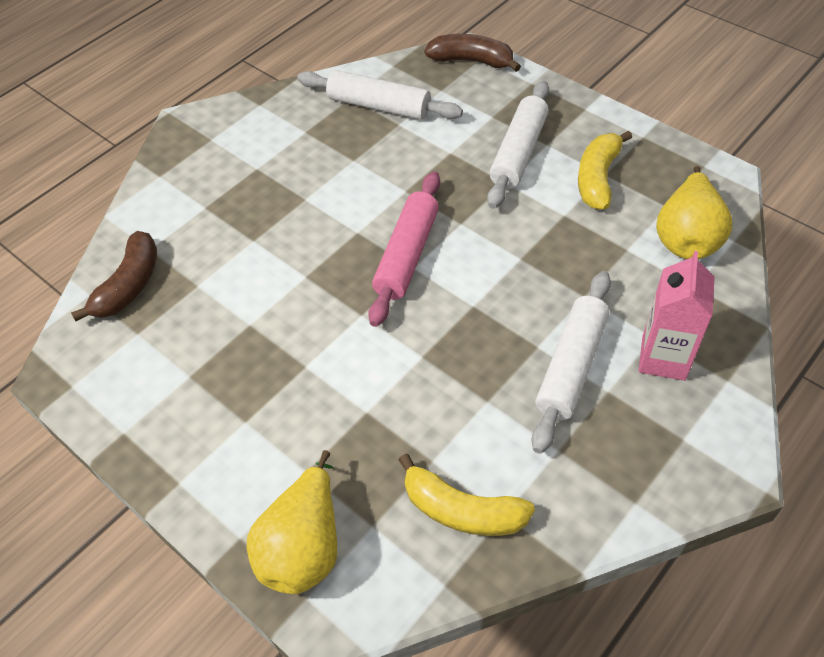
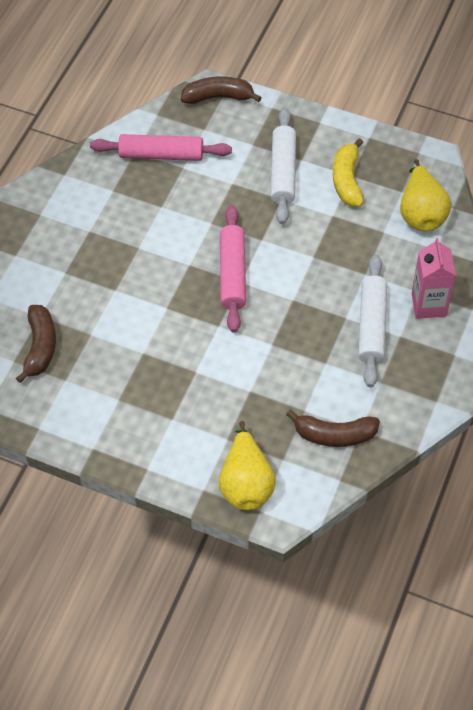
camera: 20 degrees left, 5 degrees up
(379, 106) = (161, 155): white rolling pin -> pink rolling pin
(462, 510) = (334, 435): yellow banana -> brown banana

